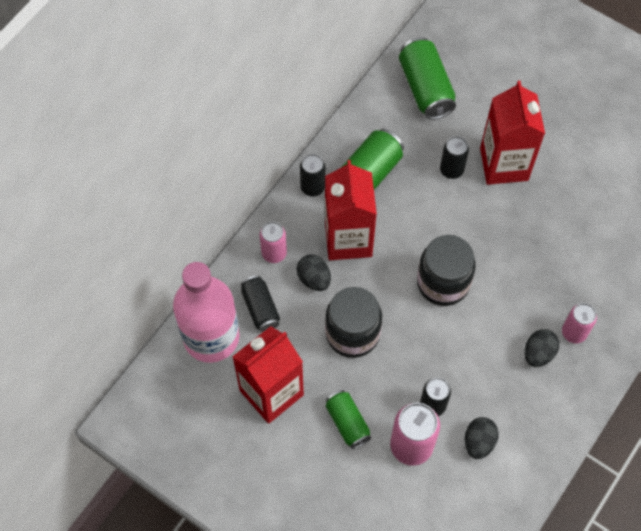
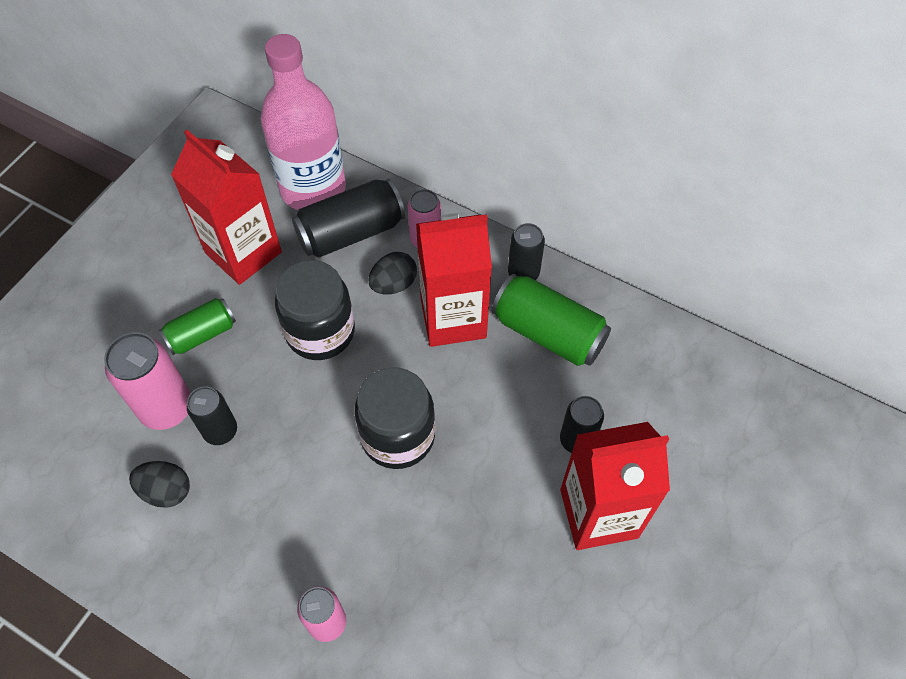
camera: 85 degrees right, 5 degrees down
(260, 308) = (351, 232): black can -> black can, size x1.60
(425, 88) = (706, 399): green can -> none
(538, 353) = (294, 569): black egg -> none

